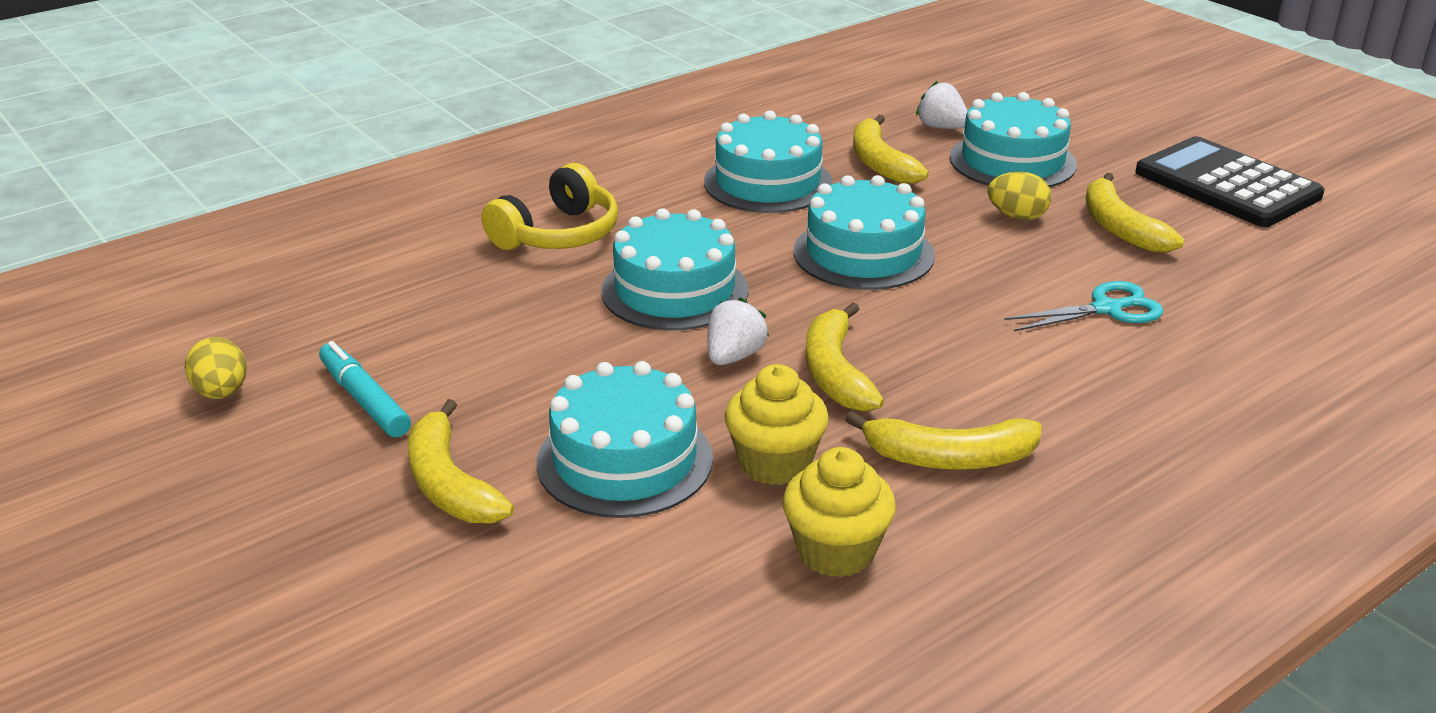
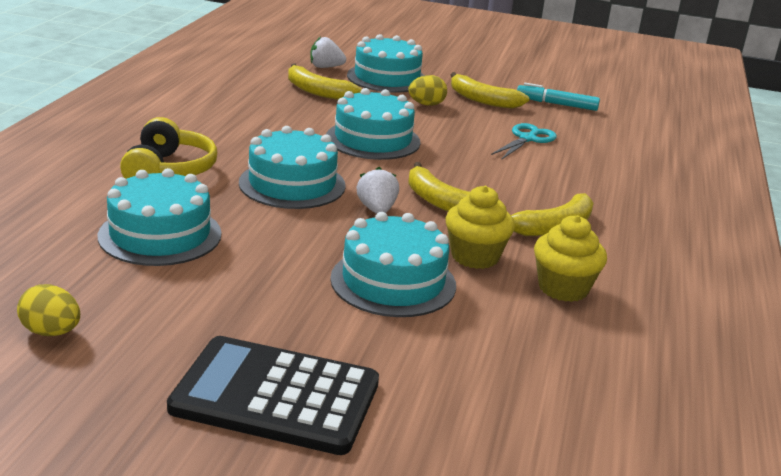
camera: 40 degrees left, 5 degrees down
(365, 400) = (173, 302): turquoise marker -> turquoise marker (556, 104)
(450, 484) = (306, 330): yellow banana -> none
(768, 182) = (265, 114): turquoise cake -> turquoise cake (160, 235)
(1226, 184) = (502, 70): black calculator -> black calculator (276, 396)

